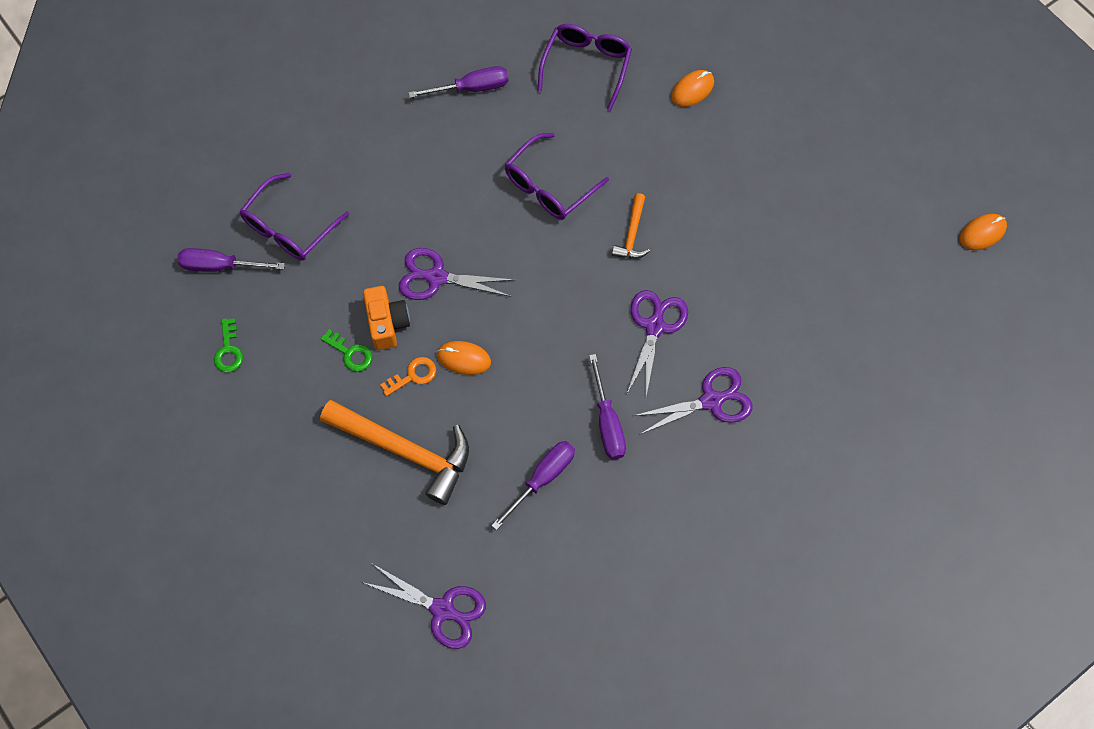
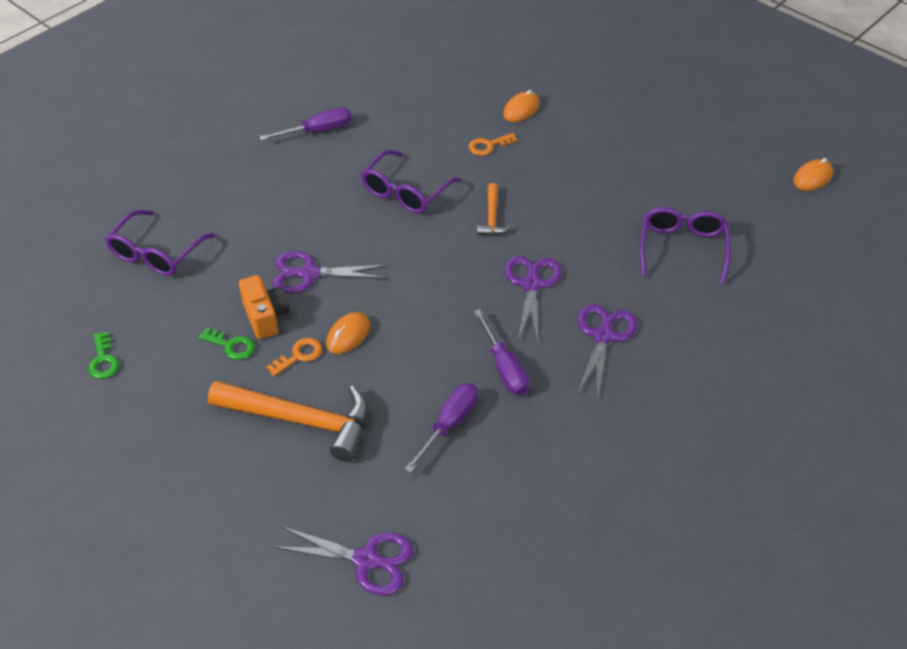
camera: 10 degrees left, 20 degrees down
(220, 266) = (88, 292): purple screwdriver -> none
(463, 359) = (348, 335): orange mouse -> orange mouse turned 60 degrees counterclockwise
(587, 65) = (421, 103): purple glasses -> purple glasses (682, 248)
(647, 136) = (488, 146): none -> orange key
(712, 400) = (603, 335): purple scissors -> purple scissors turned 45 degrees counterclockwise

